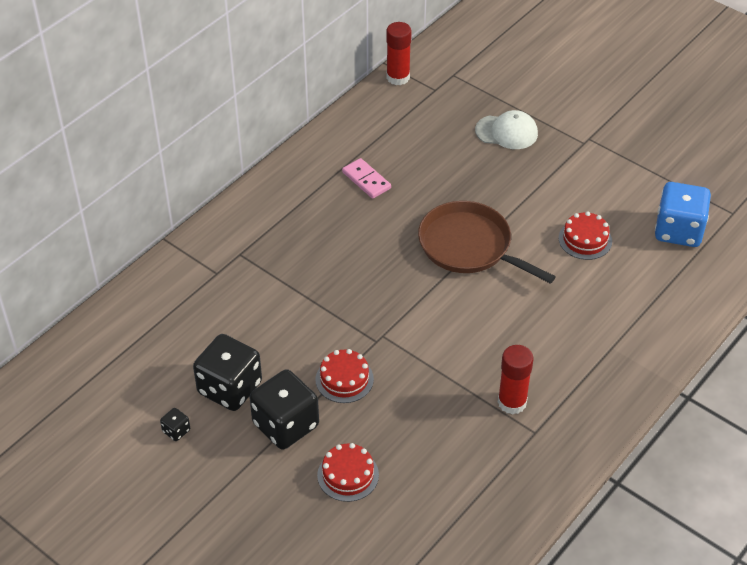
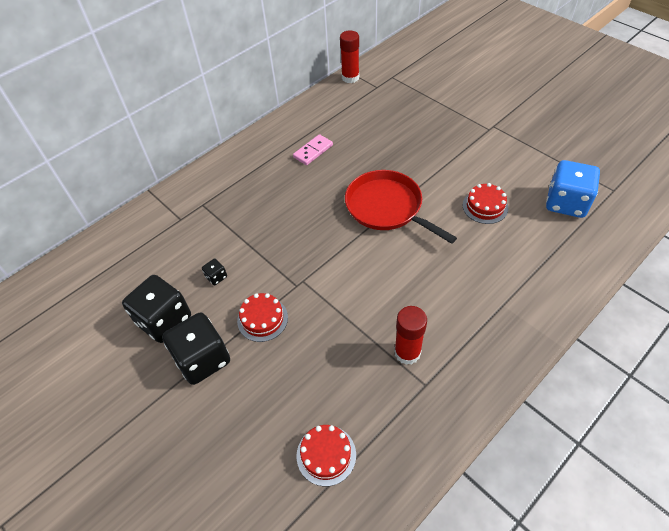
camera: 10 degrees right, 5 degrees up
(176, 431) = (109, 357): black dice -> black dice (216, 277)
(348, 475) = (246, 415): red cake -> red cake (326, 455)
(366, 180) = (313, 151): pink domino -> pink domino turned 75 degrees clockwise
(469, 246) = (387, 207): brown pan -> red pan
(506, 132) = (428, 119): white cap -> none

